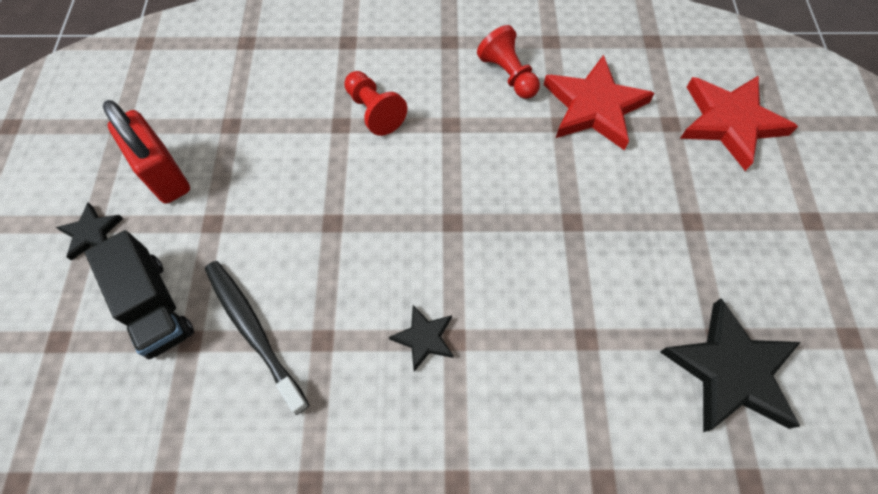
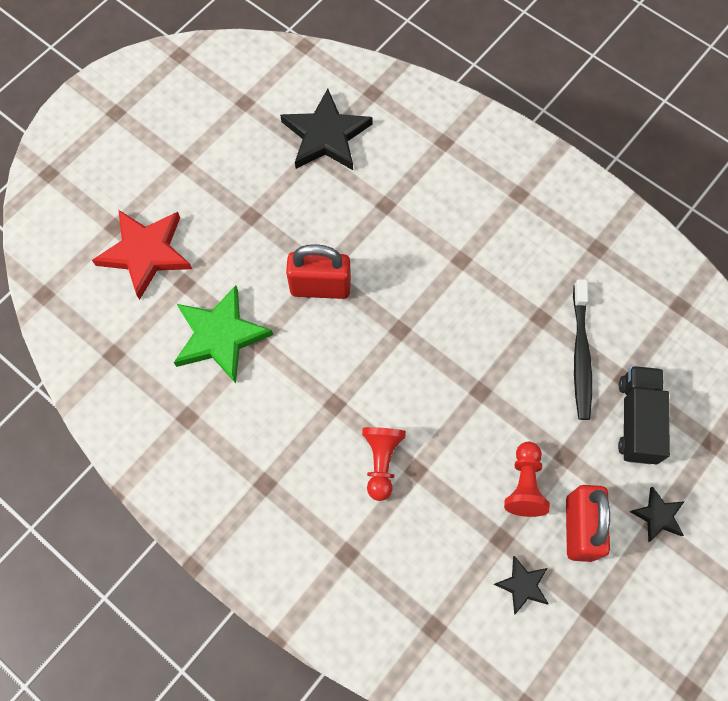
camera: 140 degrees left, 5 degrees up
(424, 338) = (478, 273): black star -> black star (522, 585)
(508, 75) = (252, 413): red pawn -> red pawn (524, 484)
(560, 205) = (320, 287): none -> red padlock
(594, 107) = (220, 336): red star -> green star

